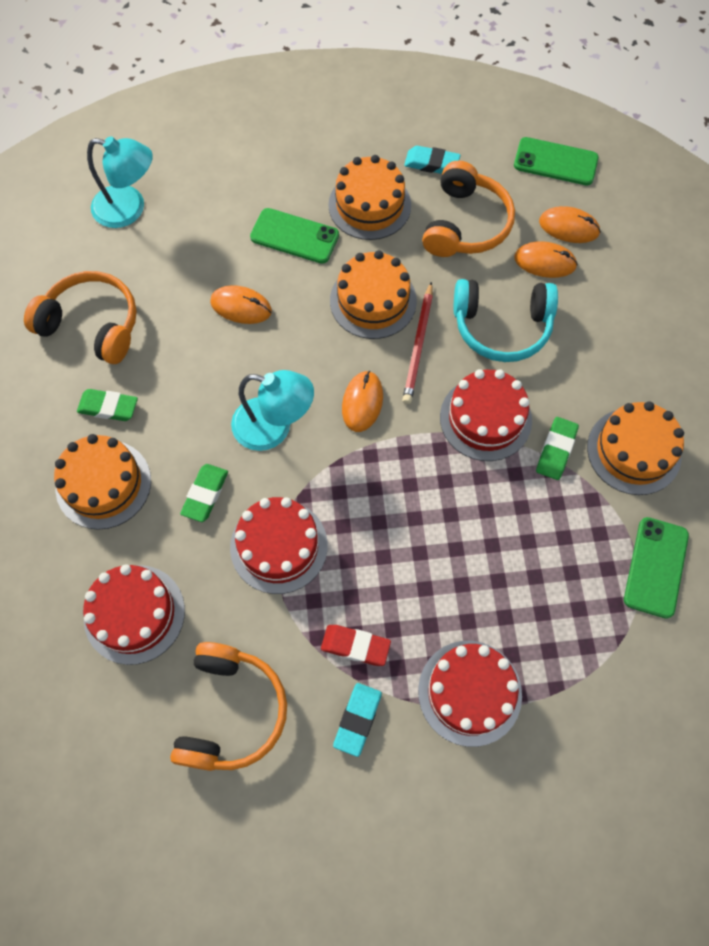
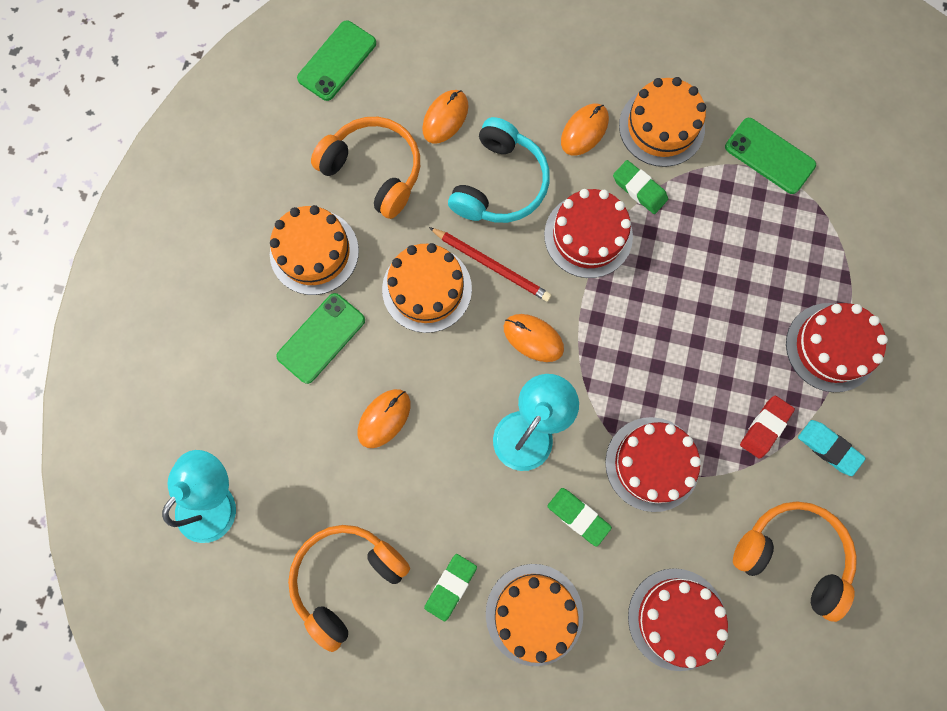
camera: 70 degrees left, 10 degrees up
(431, 163) = (289, 174): turquoise eraser -> none
(568, 227) = (416, 81): orange mouse -> orange mouse (584, 131)

